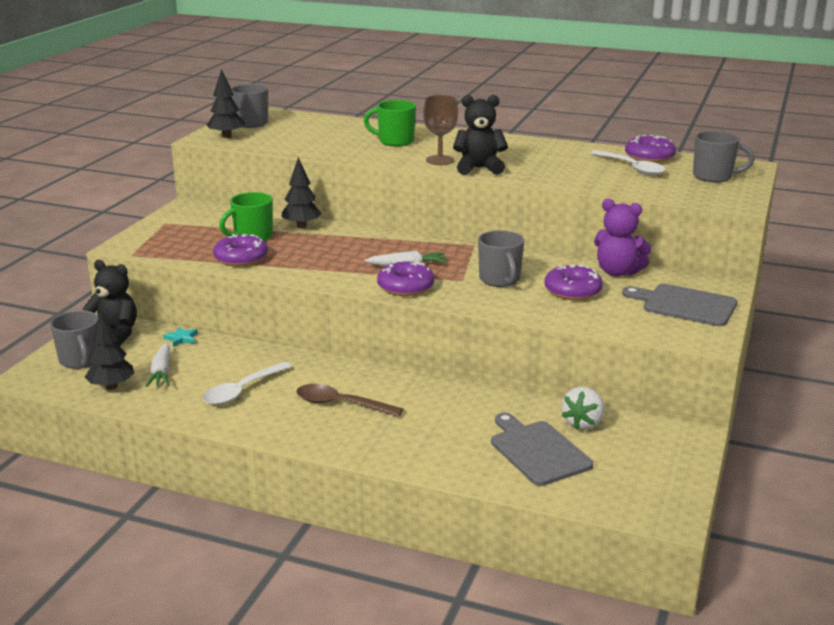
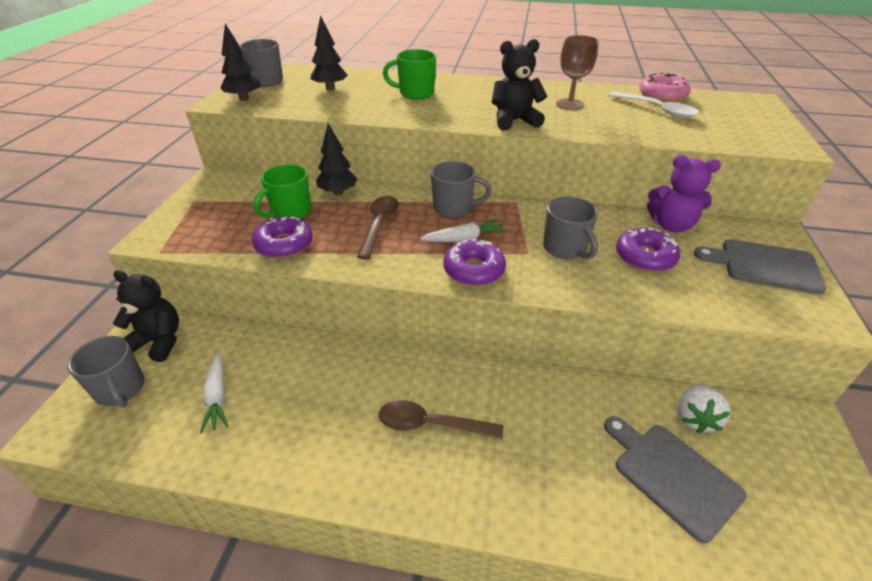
camera: 10 degrees left, 15 degrees up
(111, 386) = (159, 431): black tree -> black tree (330, 88)
(181, 338) = (234, 338): turquoise star -> none
(242, 391) = (315, 417): white spoon -> none
(332, 251) = (379, 225): none -> brown spoon
(440, 160) = (470, 113): brown goblet -> brown goblet (570, 104)
(649, 157) = (662, 96): purple donut -> pink donut
(714, 177) = (739, 115): grey mug -> grey mug (454, 208)

